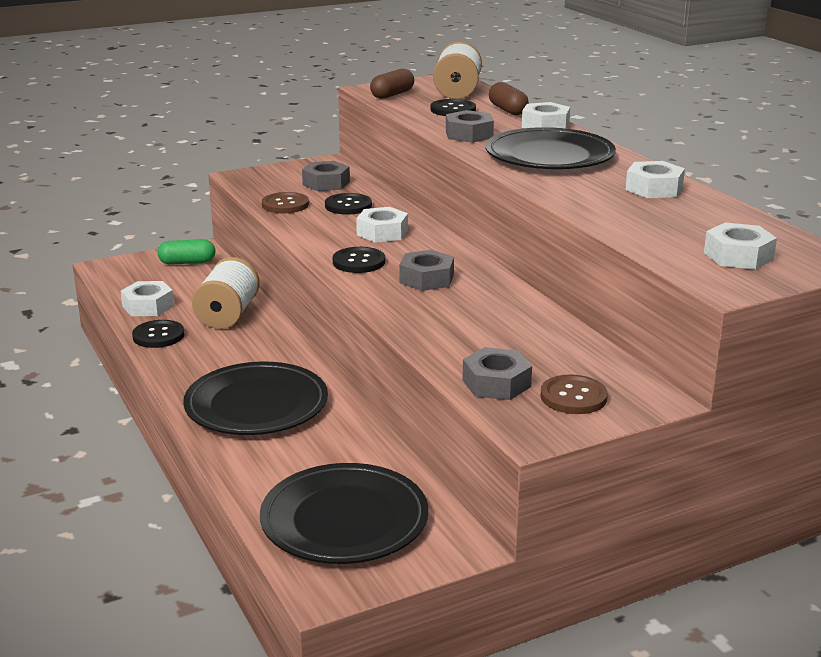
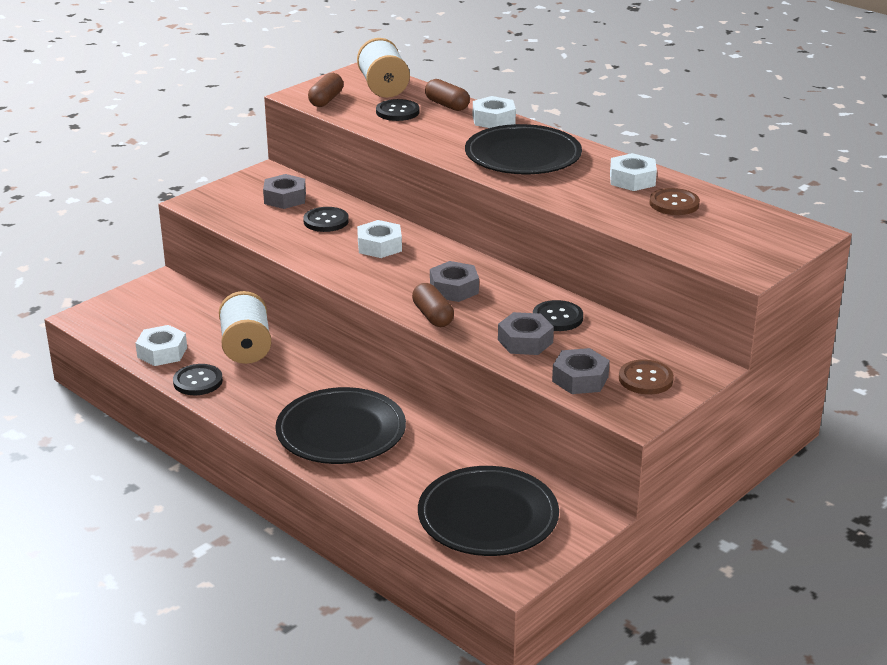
camera: 20 degrees left, 5 degrees up
(187, 262) = (162, 297): green capsule -> none
(285, 205) = (266, 229): brown button -> brown button (674, 203)
(359, 262) = (382, 282): black button -> black button (557, 317)
(383, 299) = (432, 316): none -> brown capsule
(469, 134) = (435, 141): grey nut -> grey nut (525, 341)
(738, 256) = (738, 239): white nut -> none

